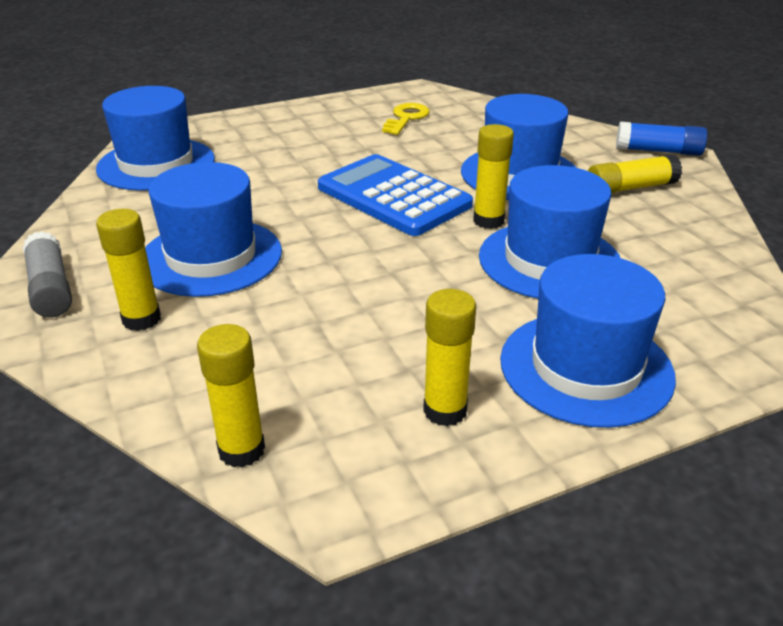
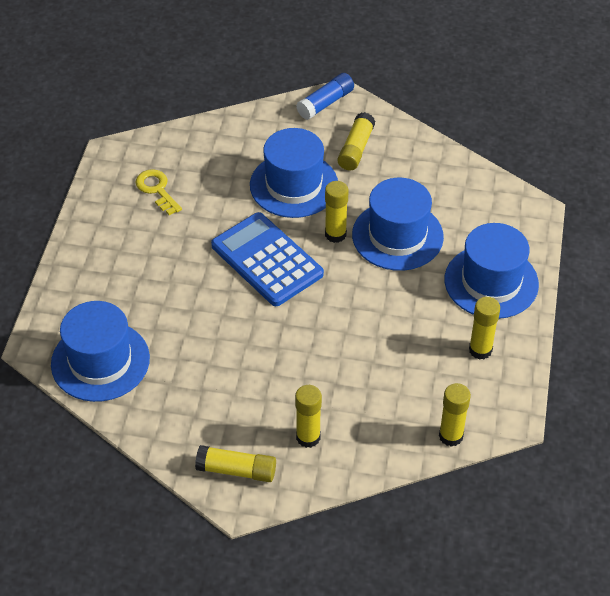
camera: 55 degrees left, 15 degrees up
(51, 288) = (237, 470): grey glue stick -> yellow glue stick
(211, 257) = (264, 381): blue hat -> none
(393, 196) = (267, 260): blue calculator -> blue calculator turned 60 degrees clockwise

